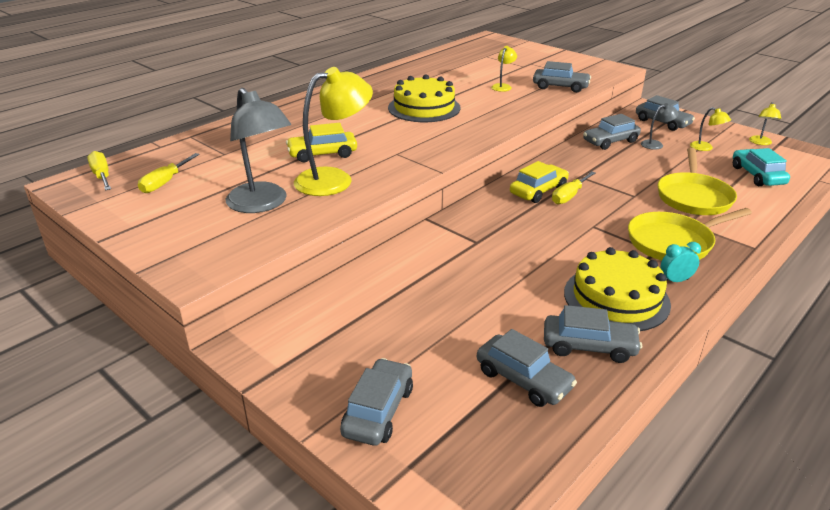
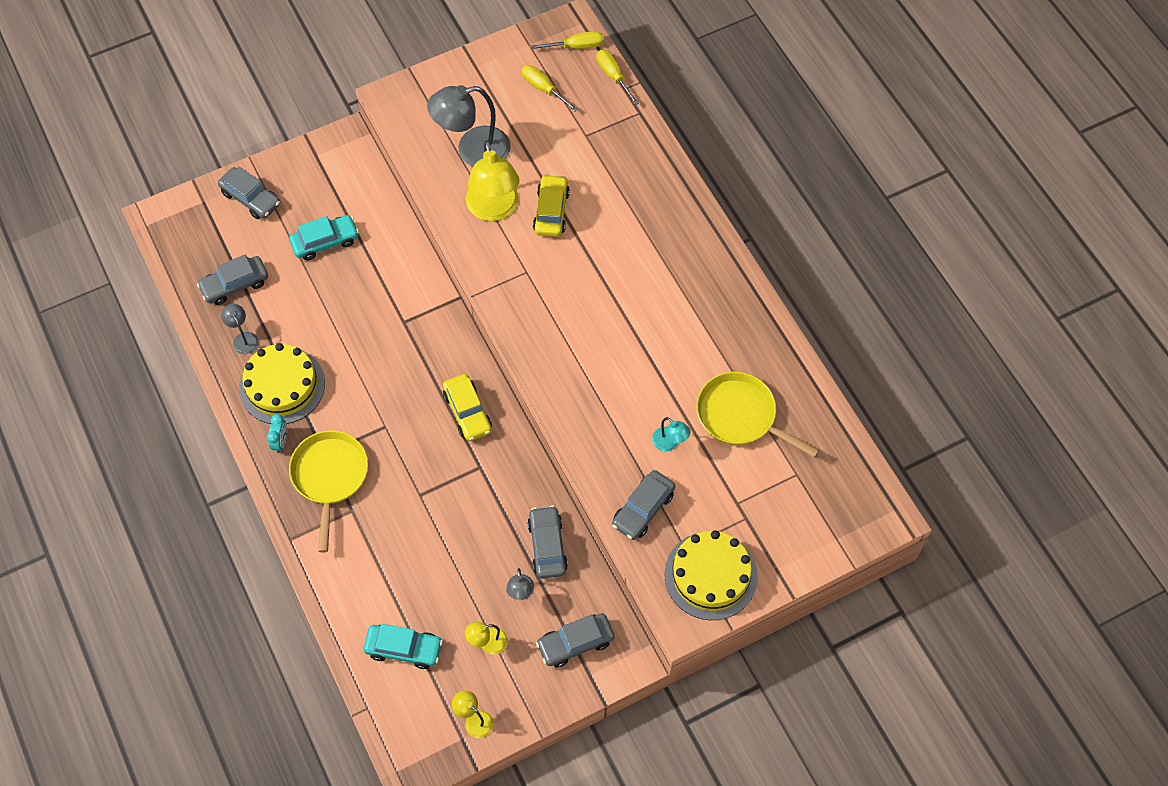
camera: 110 degrees right, 30 degrees up
(412, 320) = (325, 242): none -> turquoise car
(424, 108) = (633, 333): yellow cake -> yellow cake (710, 575)
(503, 86) = (669, 443): yellow lamp -> turquoise lamp
(569, 196) = (446, 435): yellow screwdriver -> yellow screwdriver (613, 76)
(589, 346) = (243, 338): grey car -> grey lamp
(693, 197) = (392, 549): yellow pan -> yellow pan (740, 416)

